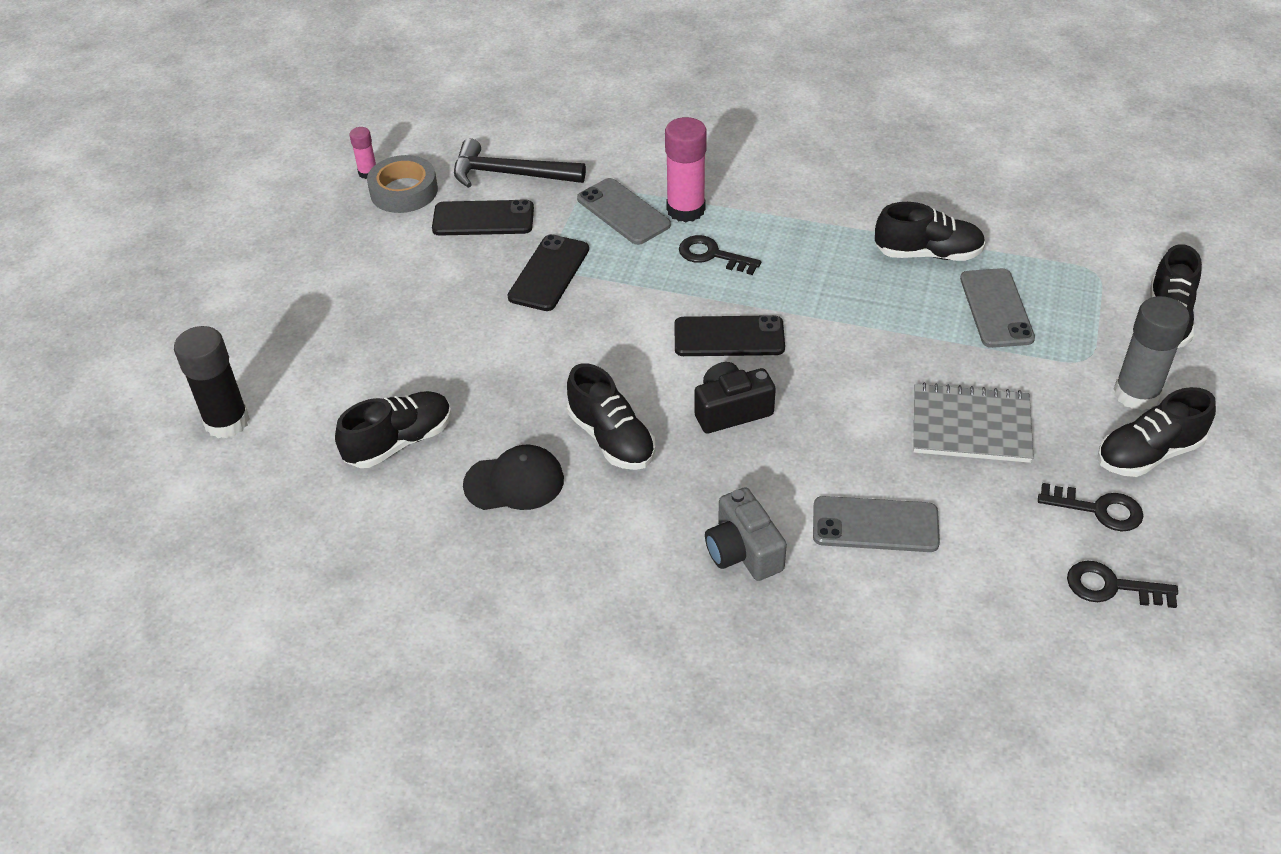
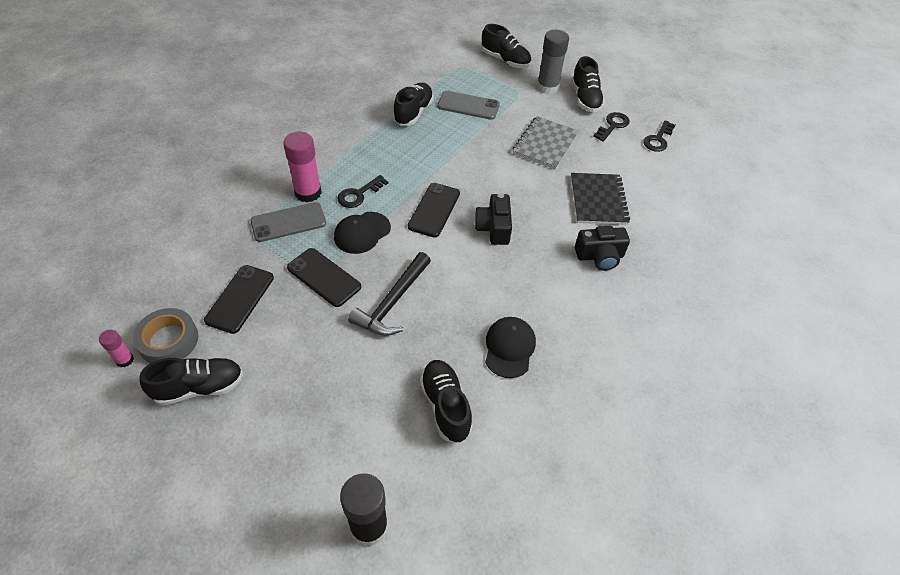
camera: 75 degrees left, 5 degrees up
(510, 174) = (201, 270): black hammer -> black hammer (393, 302)
(611, 438) = (492, 288): black shoe -> black shoe (199, 387)
(643, 281) = (362, 233): none -> black cap
(743, 551) = (599, 256): grey camera -> black camera
(875, 525) = (598, 200): grey phone -> black notebook

